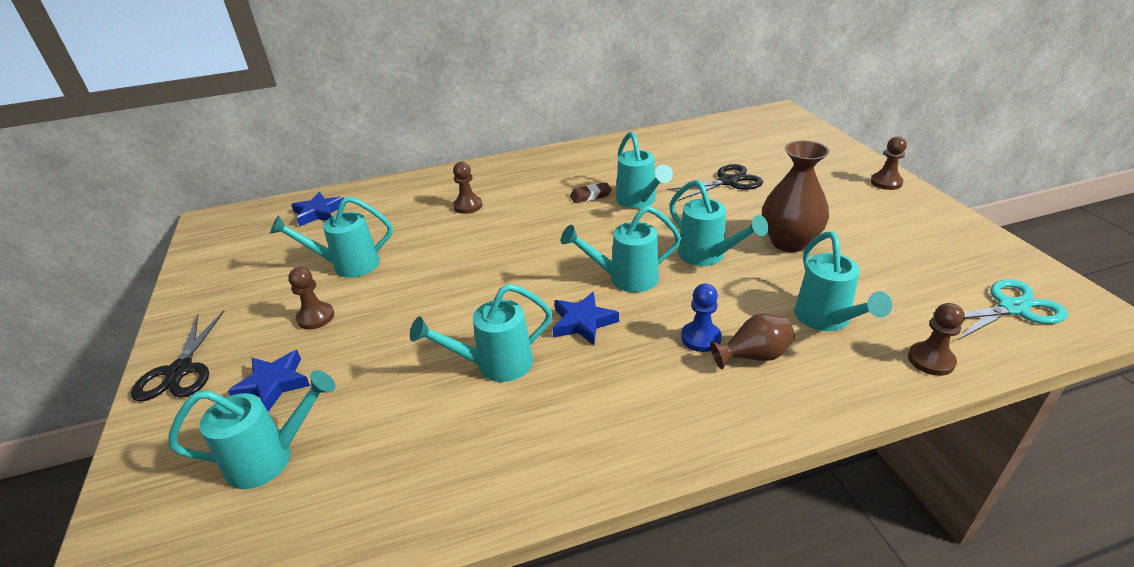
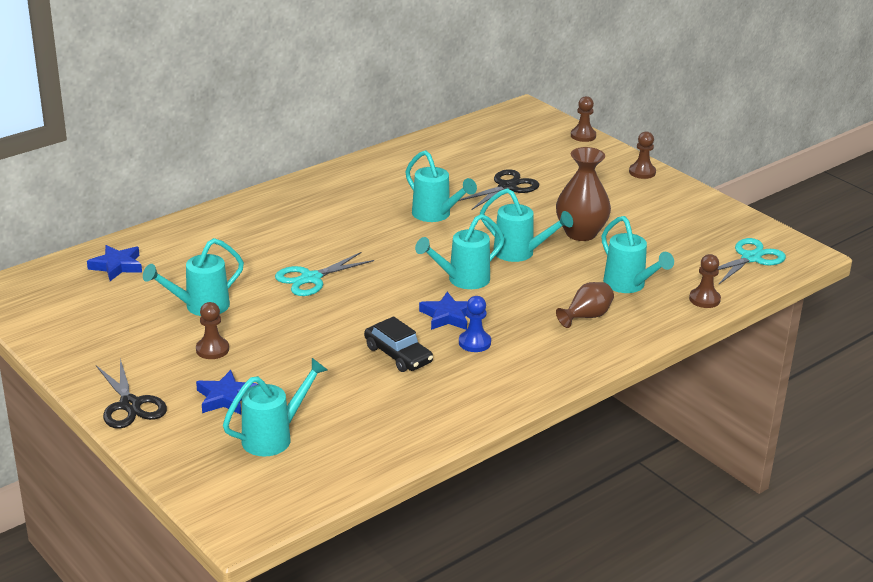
camera: 25 degrees left, 5 degrees down
(468, 206) = (272, 240): brown pawn -> brown pawn (583, 136)
(472, 251) = (311, 278): none -> turquoise scissors
(494, 365) = (398, 355): turquoise watering can -> black car
(590, 196) = (386, 215): brown eraser -> none
(701, 338) = (543, 312): blue pawn -> blue pawn (474, 343)

